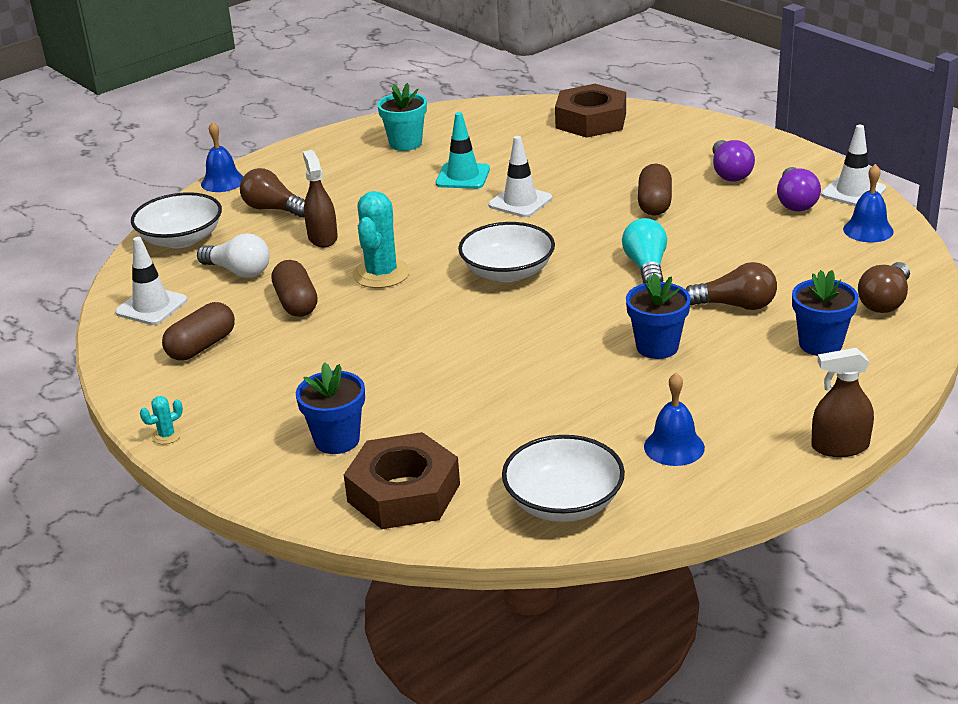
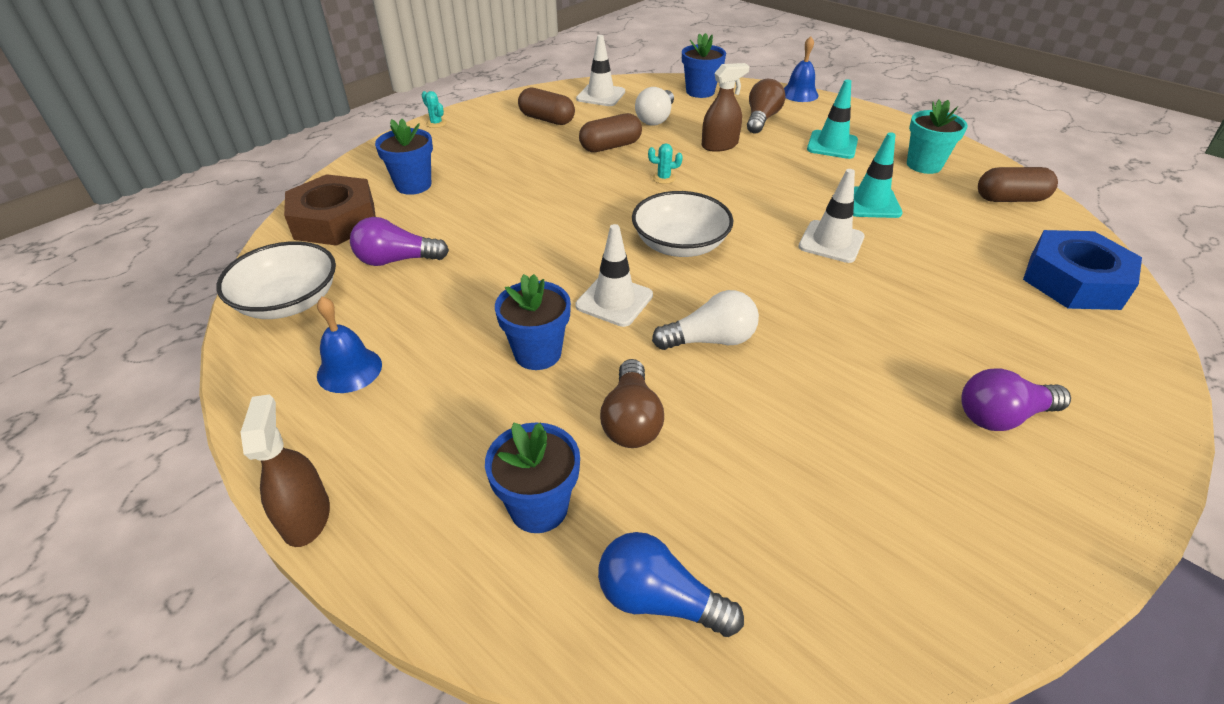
camera: 80 degrees right, 10 degrees up
(181, 239) = (700, 92): white bowl -> blue flower pot
(349, 179) = (832, 145): none -> turquoise traffic cone
(381, 274) = (663, 178): turquoise cactus -> turquoise cactus, size x0.44
(591, 120) = (1074, 281): brown nut -> blue nut
(646, 267) = (710, 340): turquoise light bulb -> white light bulb
(654, 204) = (872, 343): brown capsule -> brown capsule (1010, 199)
(795, 202) = (945, 494): purple light bulb -> purple light bulb (396, 260)
(853, 192) = (1023, 580): white traffic cone -> white traffic cone (614, 300)
(868, 230) = (890, 593): blue bell -> none
(885, 301) = (659, 600): brown light bulb -> blue light bulb

